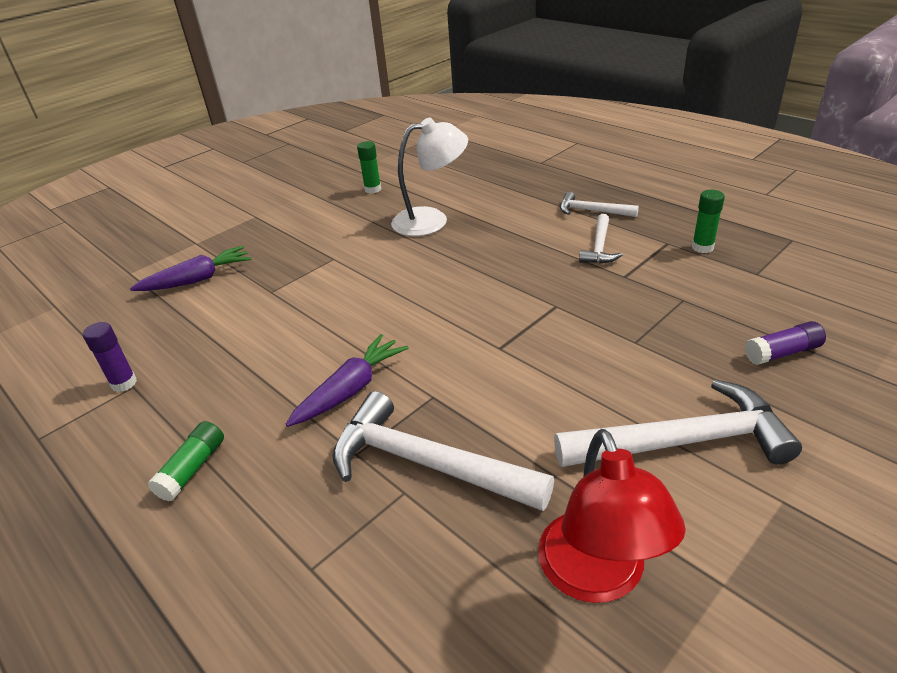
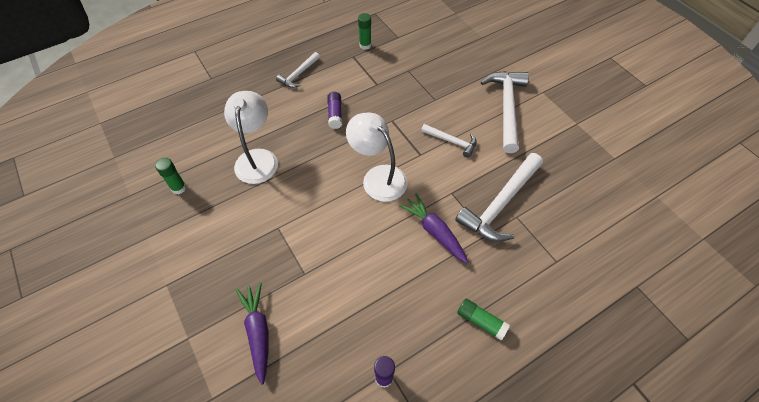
camera: 80 degrees left, 20 degrees up
(437, 315) = (378, 177): none -> white lamp
(598, 577) = (571, 158): red lamp -> none
(599, 247) = (342, 84): white hammer -> white hammer (452, 141)
(782, 353) = (460, 55): purple glue stick -> purple glue stick (335, 114)

